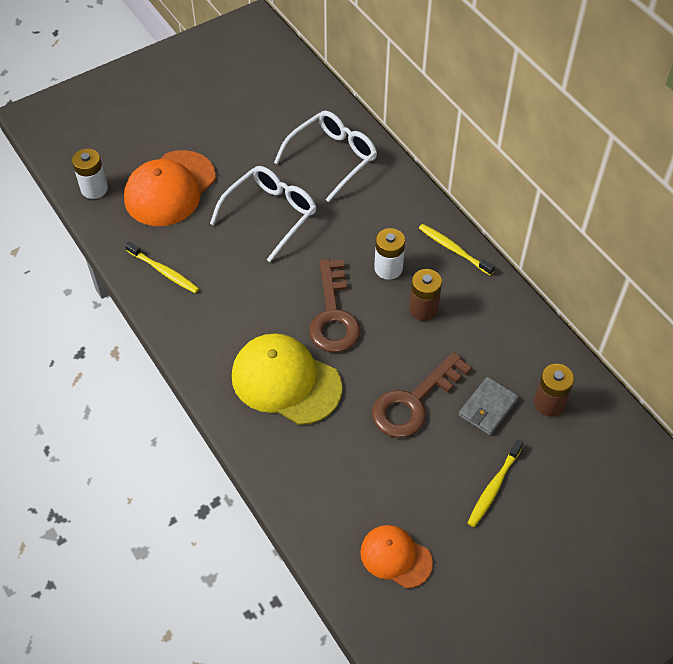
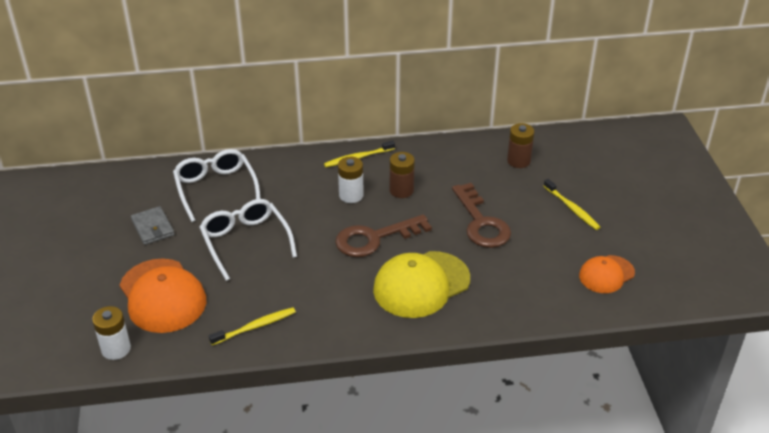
camera: 65 degrees left, 15 degrees down
(333, 315) = (375, 238): brown key -> brown key turned 135 degrees clockwise
(487, 408) = (506, 189): grey wallet -> grey wallet (153, 228)

